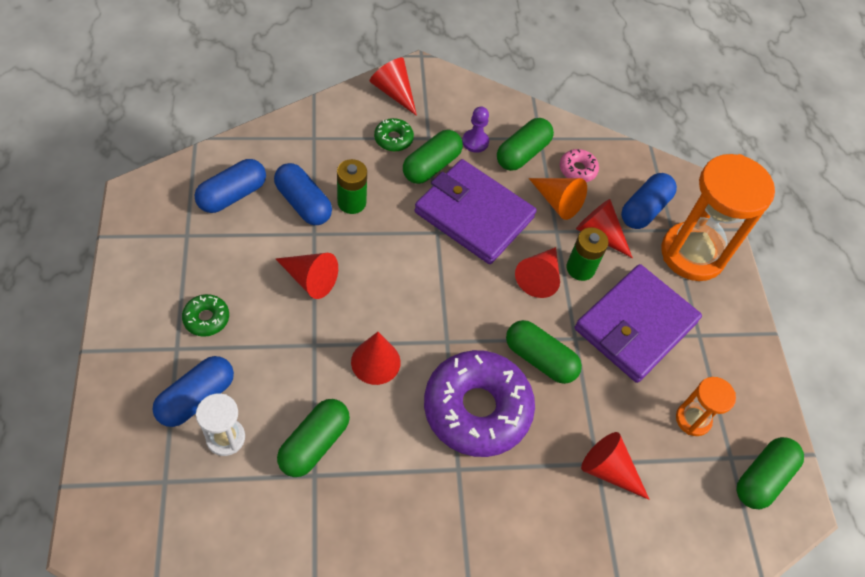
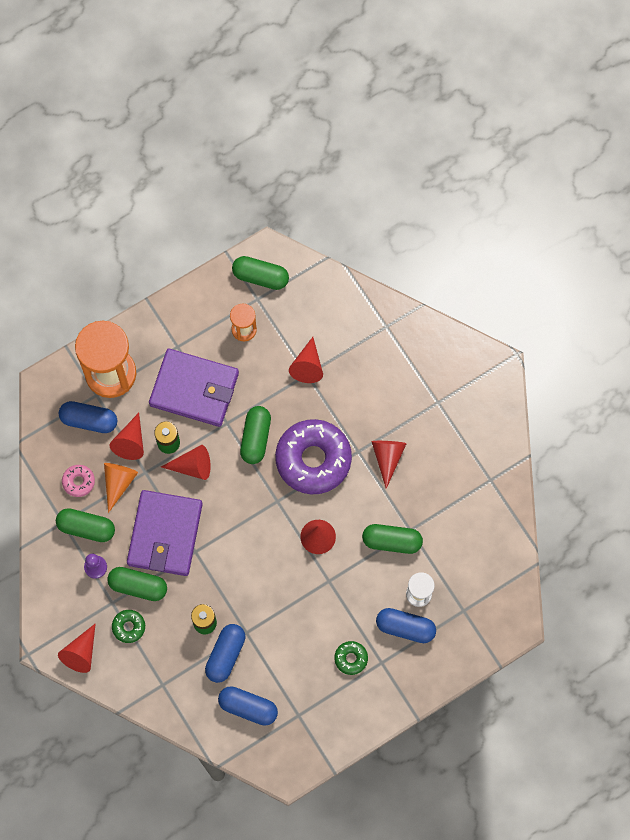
camera: 110 degrees left, 15 degrees up
(310, 279) = (283, 612): red cone -> red cone (387, 458)

